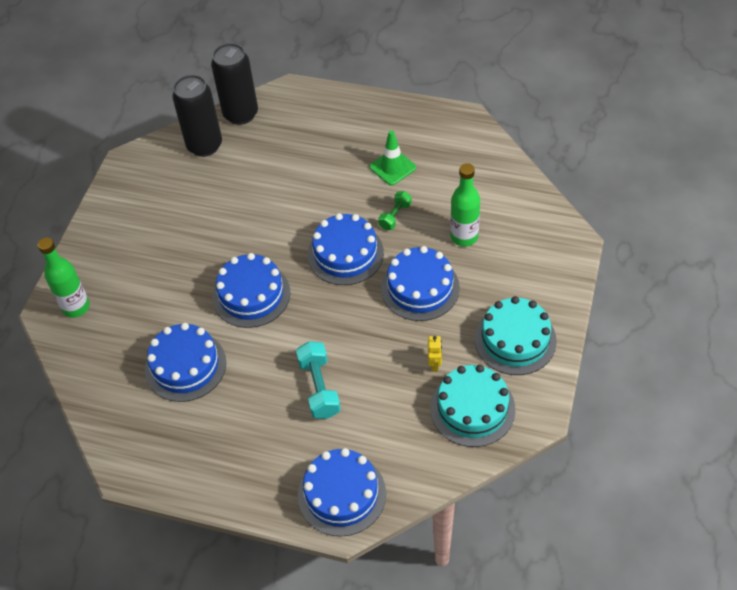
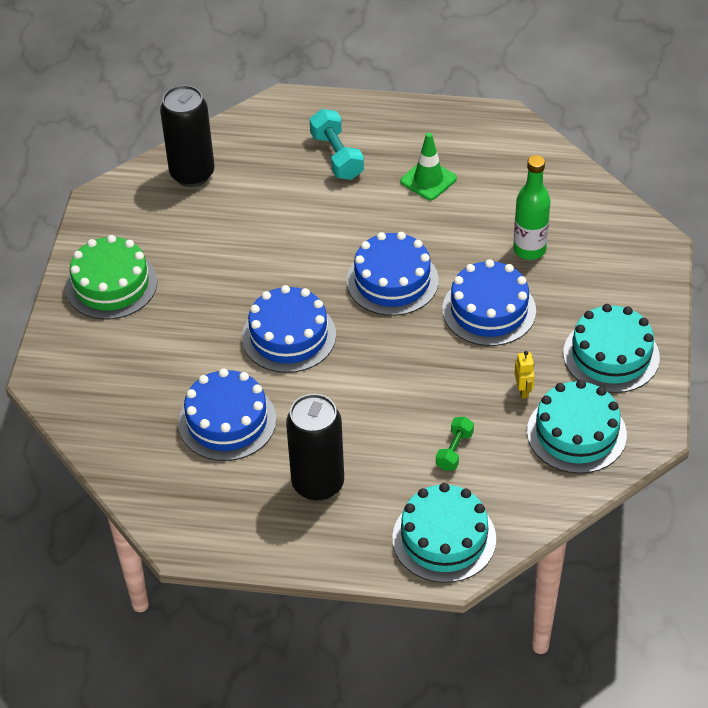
camera: 10 degrees left, 5 degrees down
(76, 307) = (76, 370): green bottle -> none
(120, 235) = (111, 284): none -> green cake
(240, 114) = (229, 134): black can -> black can (318, 484)
(319, 388) = (393, 429): turquoise dumbbell -> turquoise dumbbell (337, 156)
(341, 494) = (444, 538): blue cake -> turquoise cake
(395, 216) = (443, 234): green dumbbell -> green dumbbell (454, 450)

